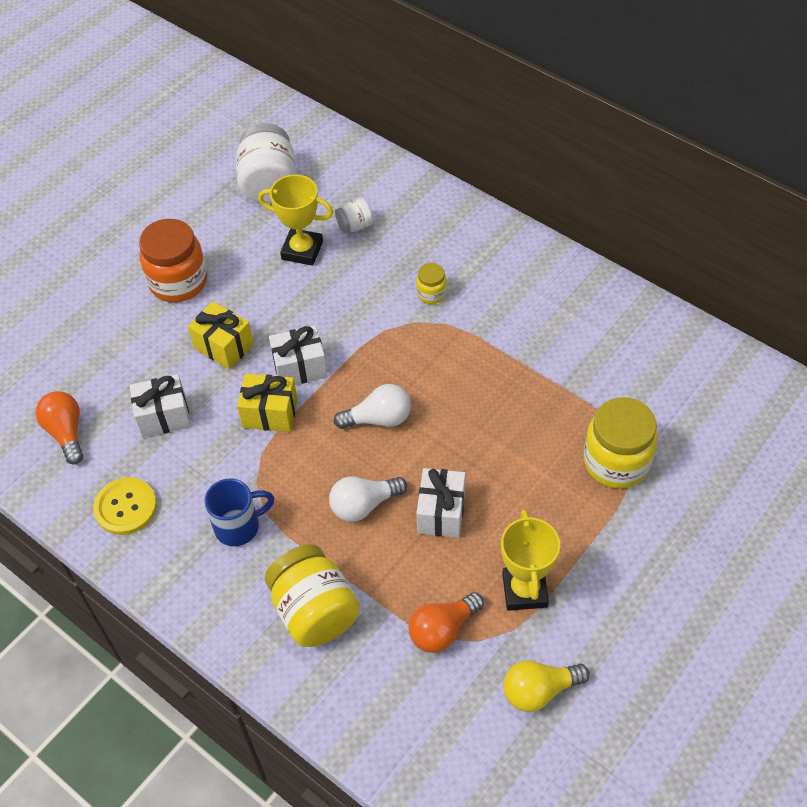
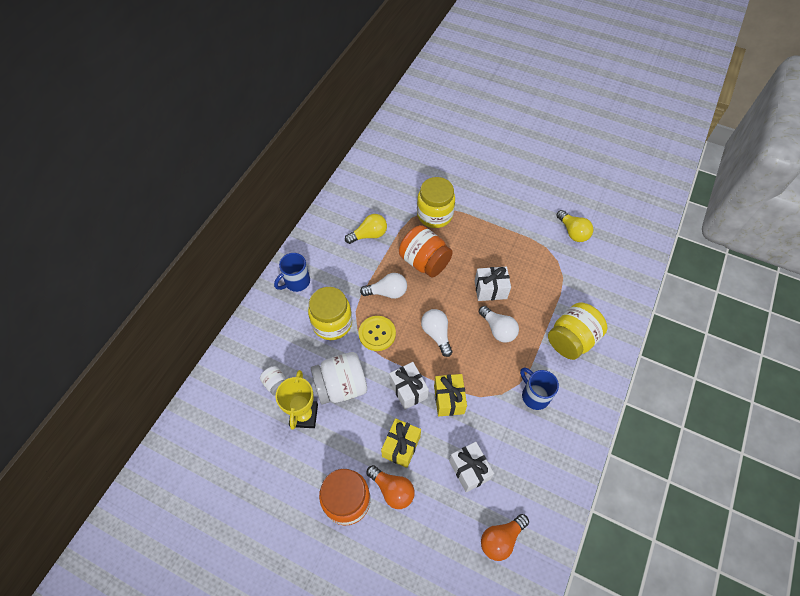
camera: 105 degrees left, 5 degrees up
(126, 507) = (544, 472): yellow button -> yellow button (377, 334)
(269, 184) = (236, 459): white jar -> white jar (341, 386)
(431, 293) = (332, 323): yellow jar -> yellow jar, size x2.02
(443, 630) = (558, 277): orange light bulb -> orange light bulb (392, 490)
(469, 367) = (387, 292): none -> white light bulb
(513, 259) = (296, 282): none -> blue mug
(517, 427) = (424, 262): none -> orange jar
(524, 590) = (523, 245): yellow trophy -> none
(587, 359) = (369, 235): none -> yellow light bulb

